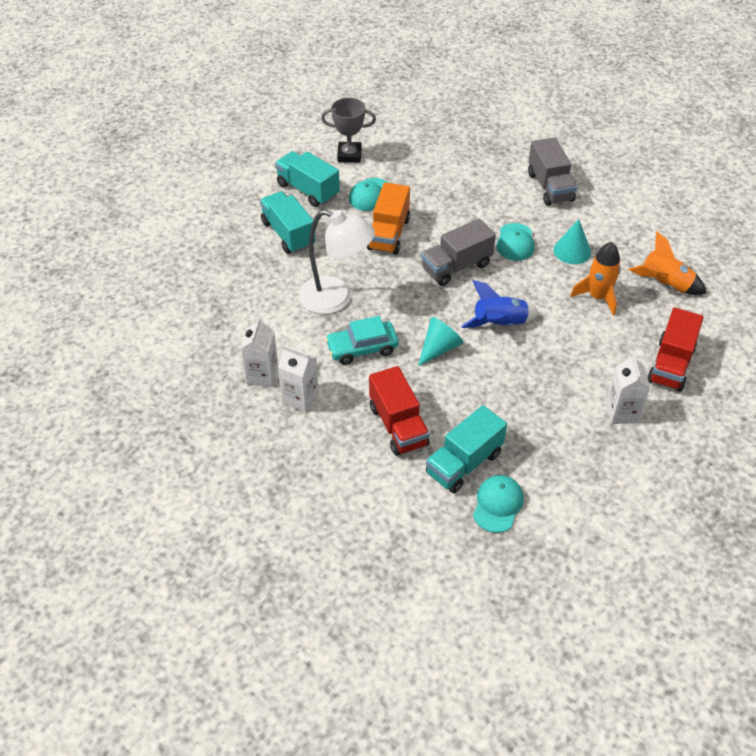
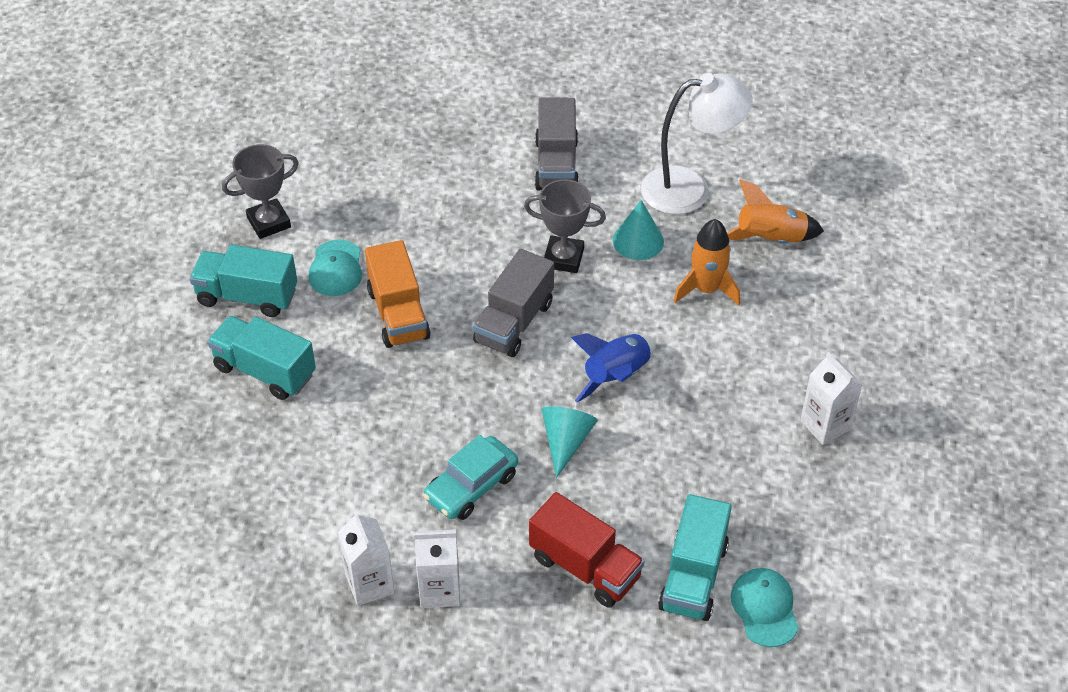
camera: 30 degrees left, 0 degrees up
(336, 298) = (391, 433): white lamp -> white lamp (690, 189)
(515, 242) = (563, 258): turquoise cap -> grey trophy
(550, 187) = (556, 164): grey truck -> grey truck turned 45 degrees clockwise
(670, 364) = (839, 339): red truck -> none

